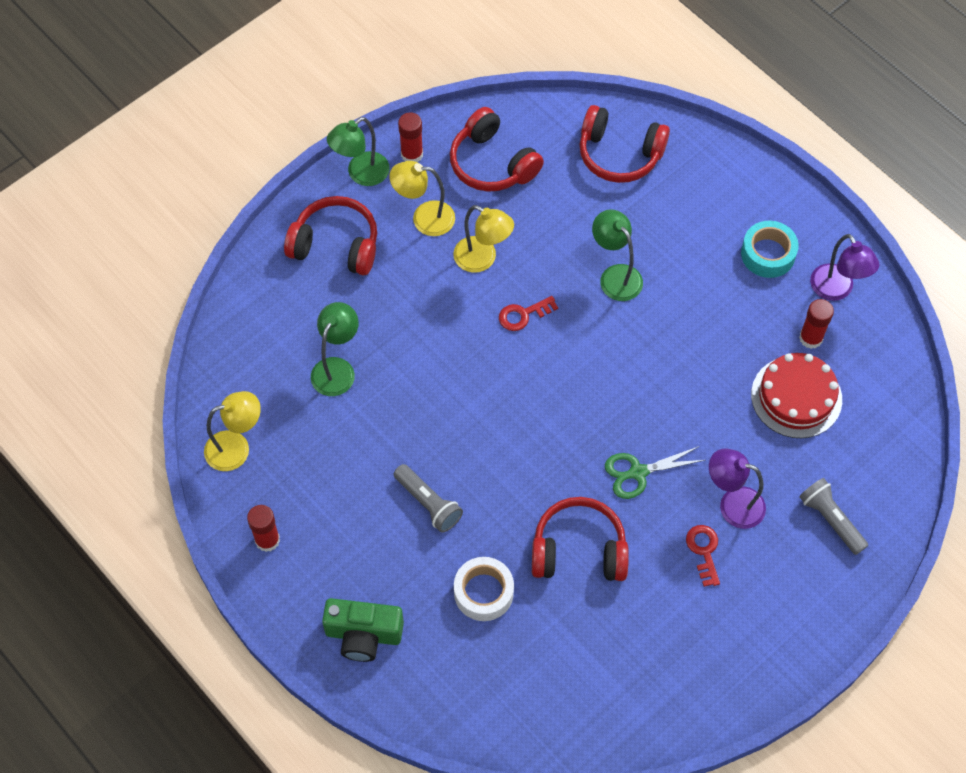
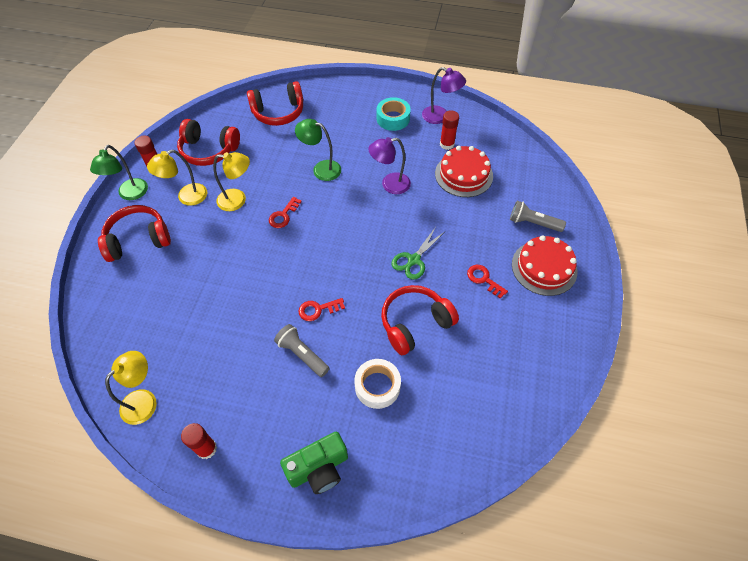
camera: 35 degrees left, 5 degrees down
(337, 368) = (185, 309): green lamp -> none
(428, 503) = (302, 354): grey flashlight -> grey flashlight turned 150 degrees counterclockwise
(481, 462) = (318, 309): none -> red key
(732, 504) = (477, 245): purple lamp -> purple lamp (390, 185)
(792, 585) = (544, 267): none -> red cake

